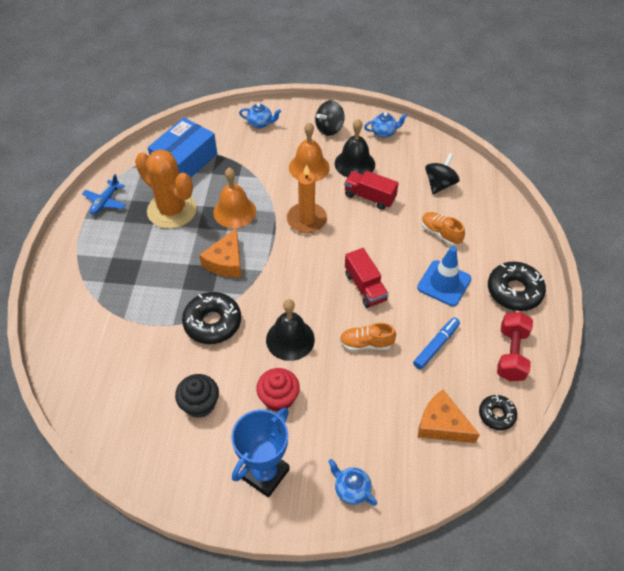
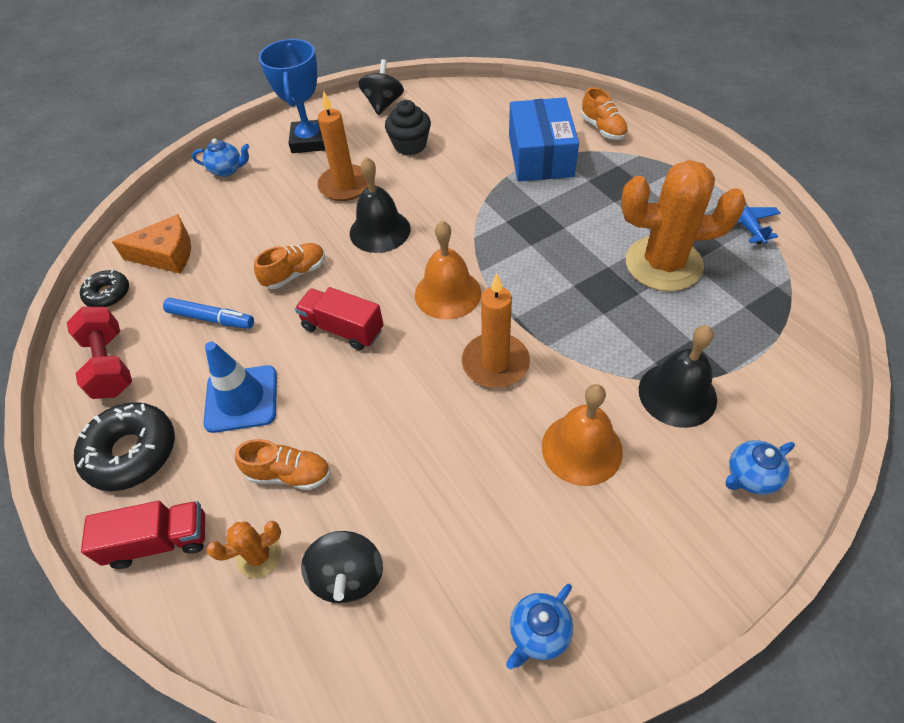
camera: 145 degrees right, 0 degrees up
(69, 316) = (603, 129): none -> orange shoe
(185, 161) = (747, 332): blue box -> blue box (540, 156)
(212, 323) = (471, 198): black donut -> none
(226, 261) = (529, 254): orange cheese -> none
(234, 211) = (594, 311): orange bell -> orange bell (448, 293)
(278, 398) = (345, 185): red cupcake -> orange candle
(329, 128) = (638, 559): black spinning top -> black spinning top (383, 104)
(354, 163) = (522, 511): black bell -> black bell (677, 394)
(369, 197) = (443, 462): red truck -> red truck (159, 541)
(436, 346) = (211, 319): blue marker -> blue marker turned 75 degrees counterclockwise
(472, 211) = (259, 556): none -> orange cactus

